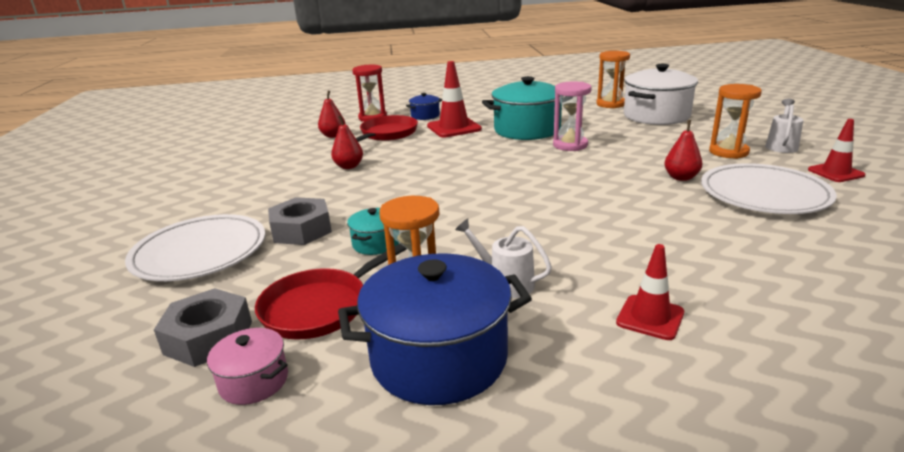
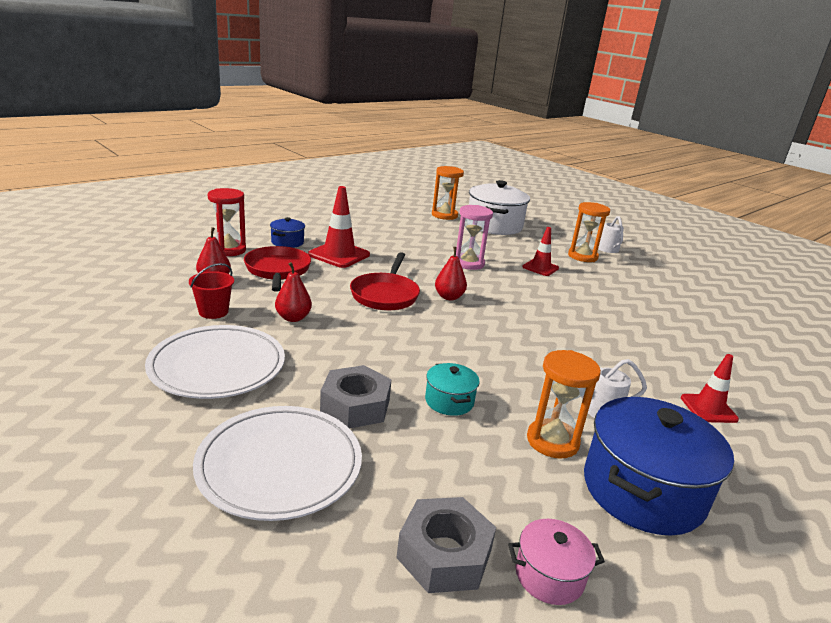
camera: 40 degrees left, 0 degrees up
(302, 155) = (213, 312): none -> red bucket
(321, 307) = (496, 481): red pan -> red pan (385, 294)
(527, 130) = (411, 250): turquoise pot -> none
(681, 178) = (583, 285): red pear -> red pear (449, 297)
(764, 194) = (645, 291): white plate -> white plate (217, 366)
(835, 172) = (659, 266): red traffic cone -> red traffic cone (540, 268)

